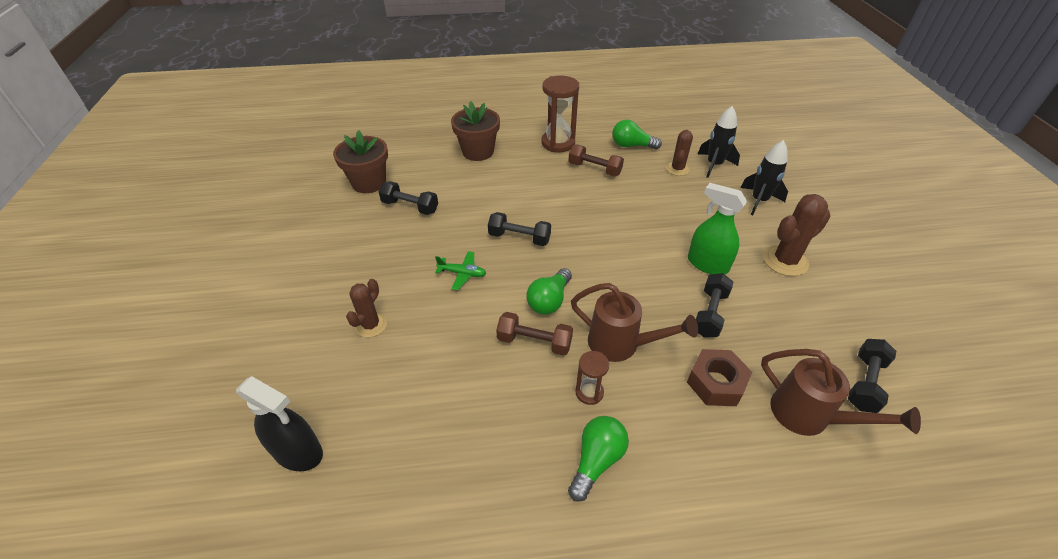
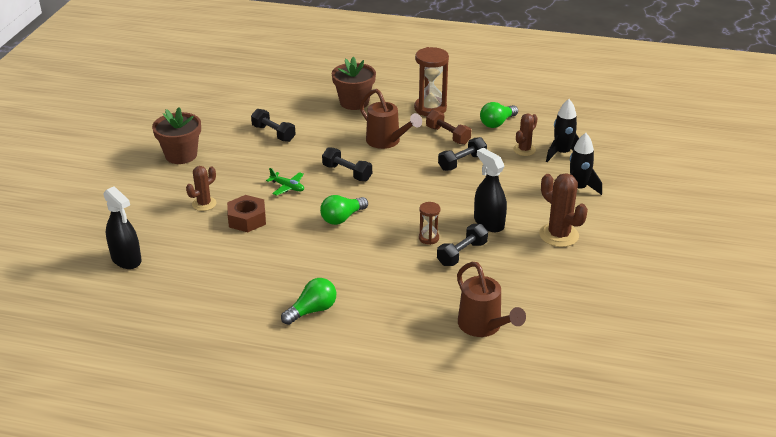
camera: 20 degrees right, 10 degrees down
(369, 183) = (250, 109): brown flower pot -> brown flower pot (181, 155)
(534, 342) = (314, 240): brown dumbbell -> none
(589, 392) = (333, 276): brown hourglass -> brown hourglass (429, 238)
(620, 344) = (376, 255): brown watering can -> brown watering can (386, 141)
(631, 146) = (497, 123): green light bulb -> green light bulb turned 75 degrees counterclockwise
(707, 264) = (488, 223): green spray bottle -> black spray bottle
(716, 383) = (430, 293): brown nut -> brown nut (247, 219)
(785, 261) = (559, 235): brown cactus -> brown cactus turned 60 degrees clockwise
(865, 383) = (546, 321): black dumbbell -> black dumbbell (462, 162)

